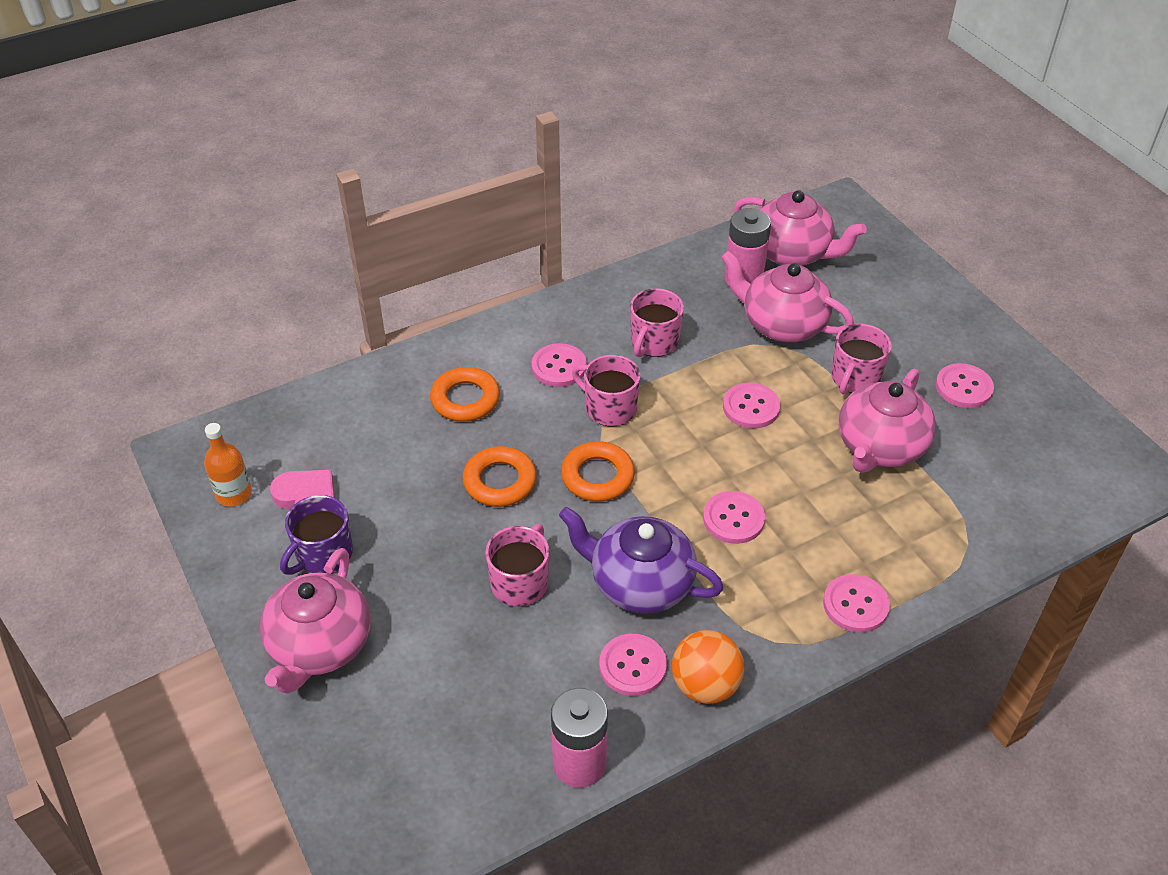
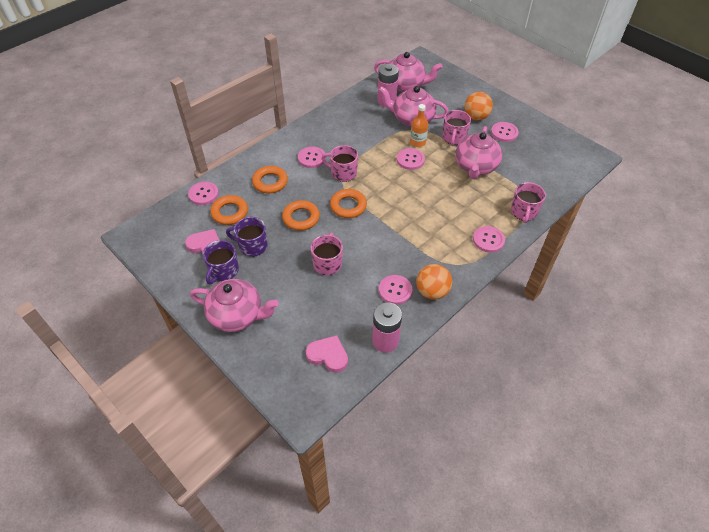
camera: 15 degrees left, 5 degrees up
(234, 494) = (166, 251): orange bottle -> orange bottle (417, 142)
(319, 646) = (237, 315): pink teapot -> pink teapot turned 75 degrees counterclockwise
(371, 443) = (230, 212): none -> orange ring
(391, 517) = (252, 246): none -> purple mug
(460, 765) = (328, 355): none -> pink heart
(639, 583) = (385, 251): purple teapot -> none
(654, 342) = (354, 138): pink mug -> pink mug (524, 212)
(733, 519) = (419, 213): pink button -> pink button (203, 194)
(915, 344) = (476, 117): none -> orange ball

